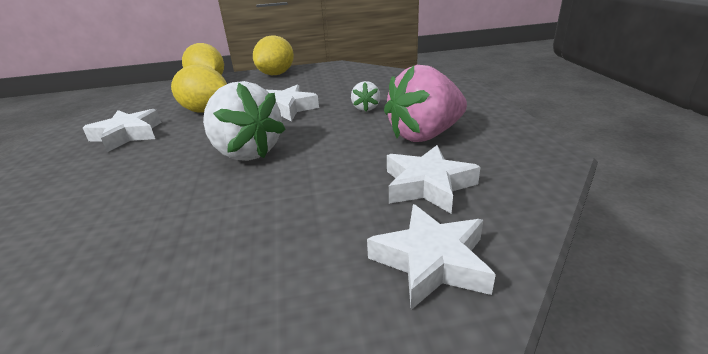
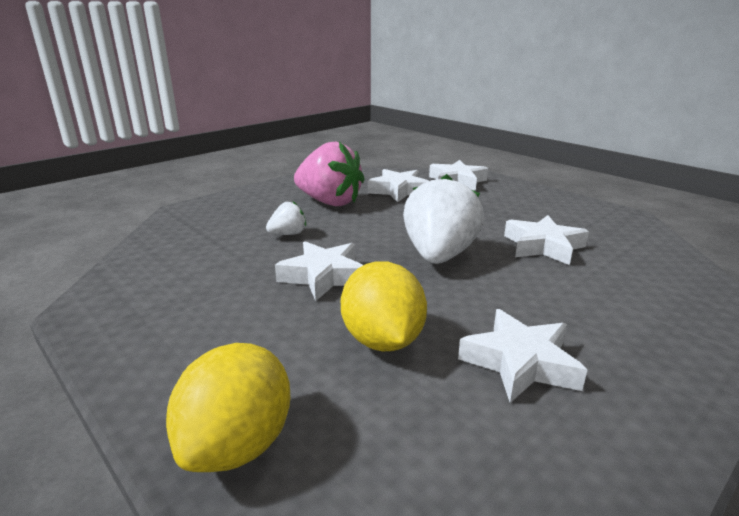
camera: 125 degrees left, 5 degrees down
(168, 213) = (543, 246): none -> white star
(276, 74) = (153, 358): yellow lemon -> none

